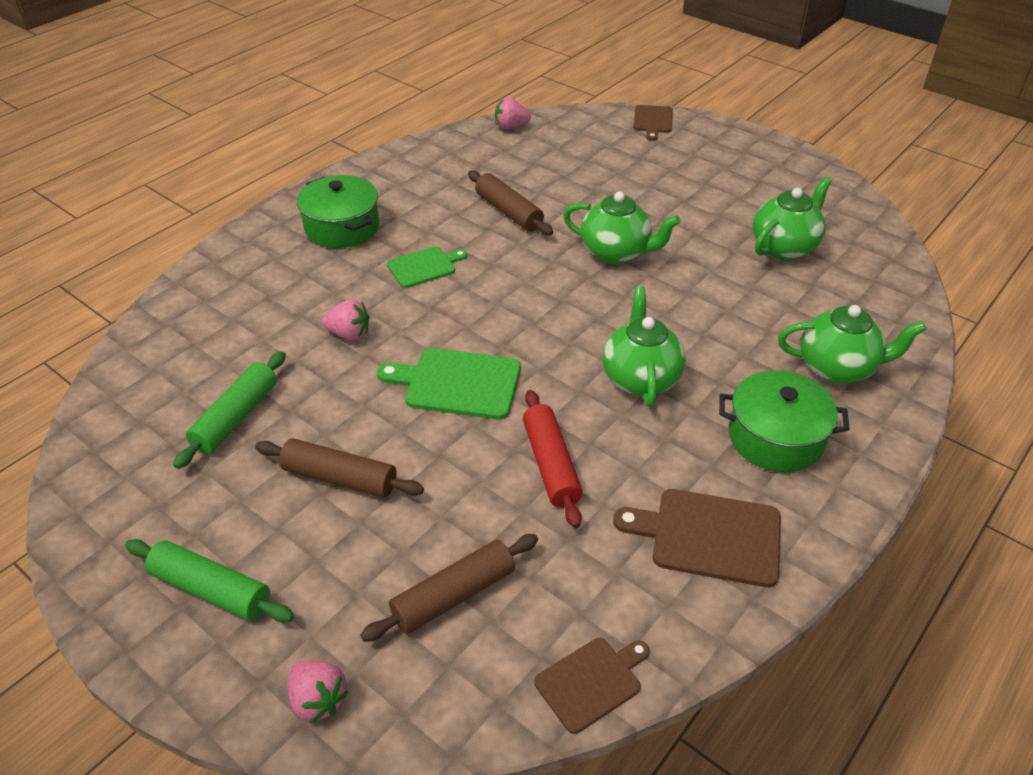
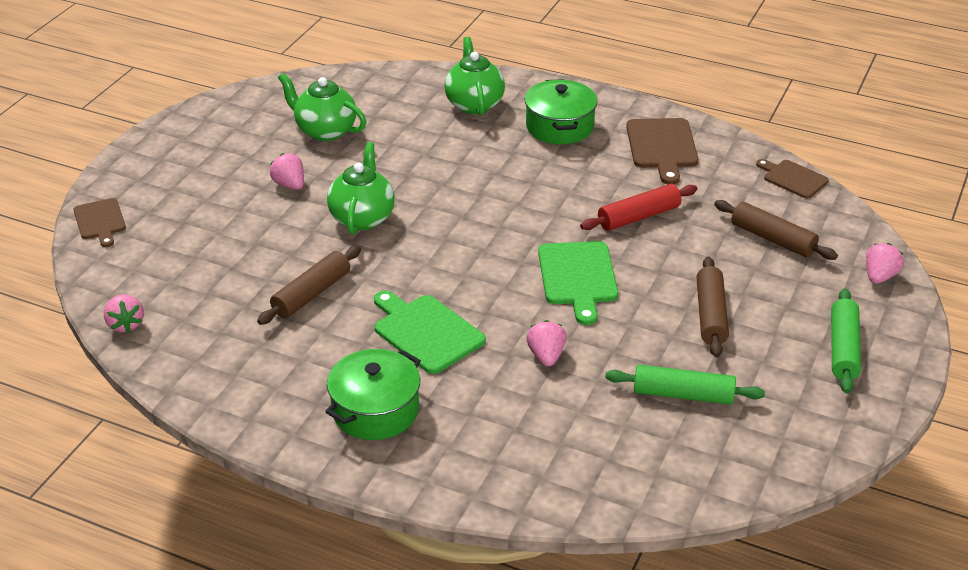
camera: 105 degrees left, 5 degrees down
(424, 266) = (426, 332): green cutting board -> green cutting board, size x1.56
(640, 378) = (527, 187): green teapot -> none
(653, 121) = (100, 221): brown cutting board -> brown cutting board turned 75 degrees clockwise
(685, 216) = (289, 185): none -> pink strawberry

